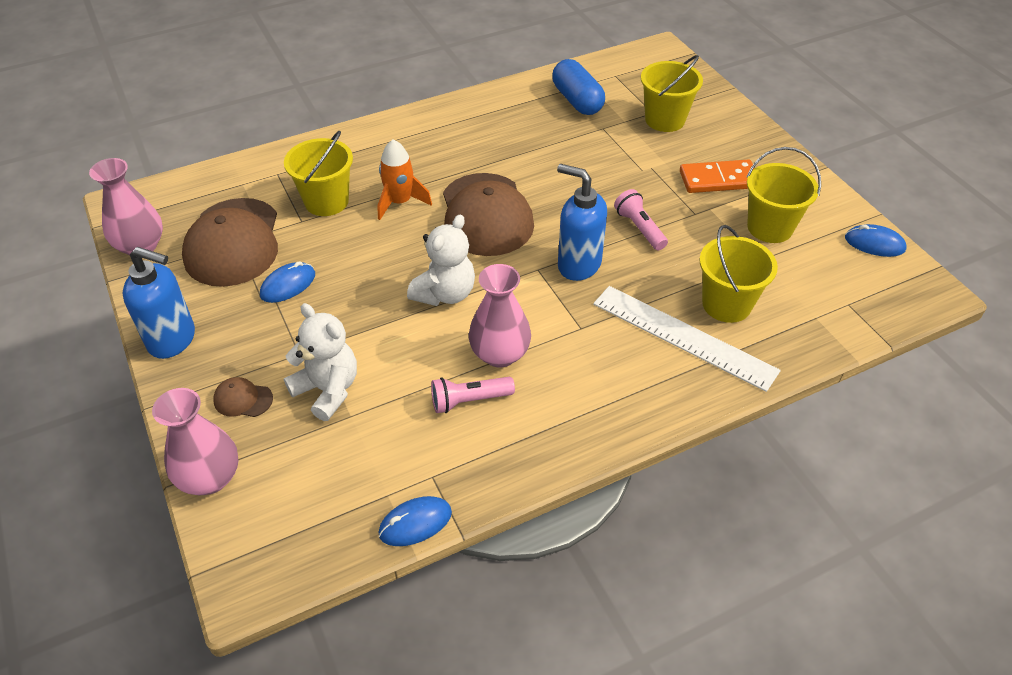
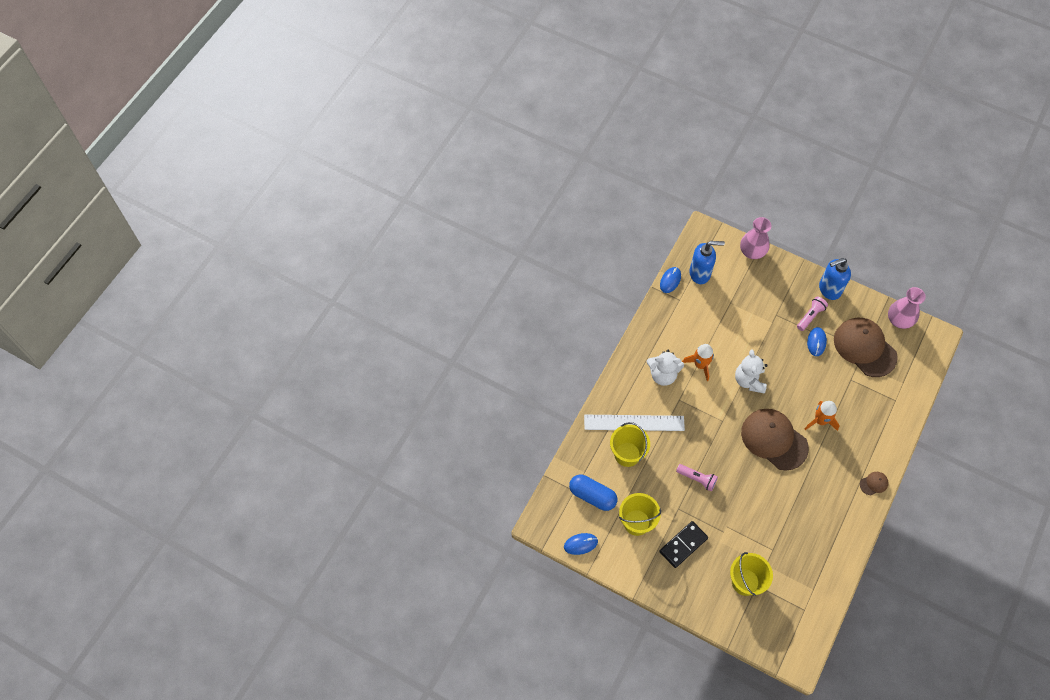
camera: 145 degrees right, 15 degrees up
(243, 399) = (774, 284): brown cap -> brown cap (874, 483)
(326, 201) = (853, 398): yellow bucket -> none
(327, 390) = (749, 307): white teddy bear -> white teddy bear (663, 375)
(469, 400) = (693, 336): pink flashlight -> pink flashlight (810, 316)
(500, 354) = (700, 365): pink vase -> orange rocket
(577, 100) = (805, 566): blue capsule -> blue capsule (592, 496)
(578, 265) = (707, 435): blue soap dispenser -> blue soap dispenser (700, 273)
(718, 179) = (683, 545): orange domino -> black domino

